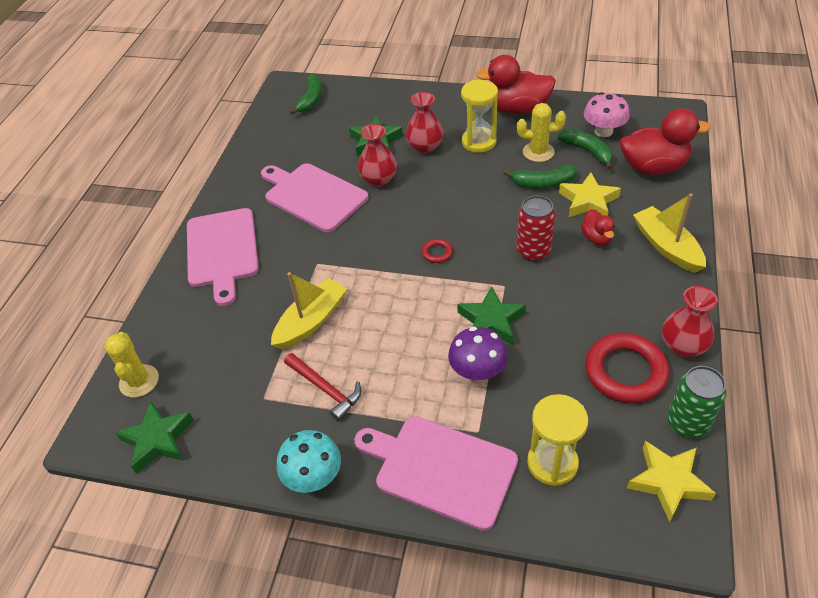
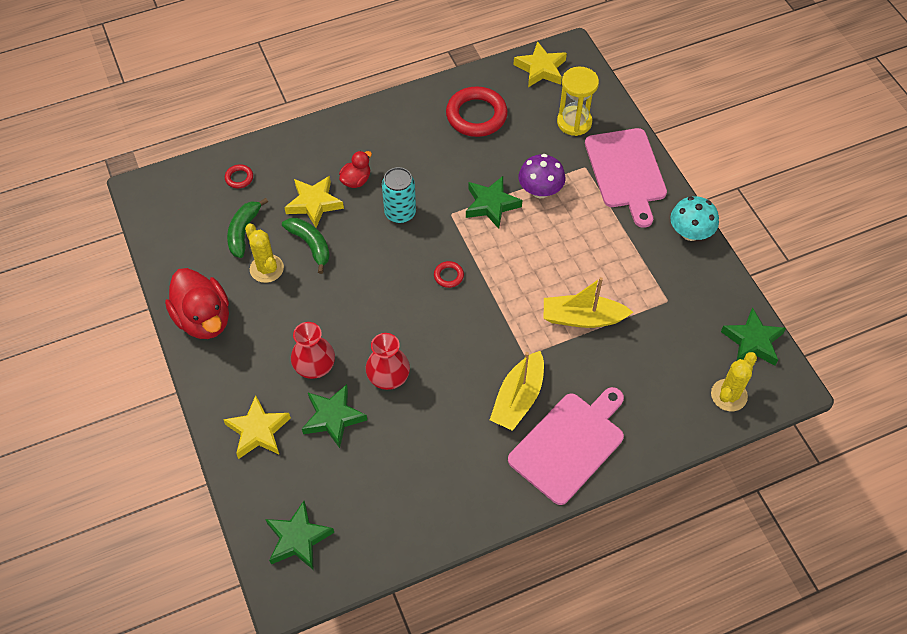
camera: 130 degrees left, 10 degrees up
(311, 100) = (298, 538): green banana -> green star
(313, 196) = (448, 419): pink cutting board -> none
(325, 389) = (628, 268): red hammer -> none
(401, 106) = (258, 431): none -> yellow star
(479, 142) = (279, 324): yellow hourglass -> none
(533, 251) = (400, 213): red can -> turquoise can
(603, 131) = (204, 233): pink mushroom -> none
(653, 167) = (239, 178): red duck -> red ring
(666, 246) = (337, 136): yellow boat -> yellow boat (518, 398)
(683, 346) = (431, 95): red vase -> none
(687, 423) = (492, 74): green can -> none

